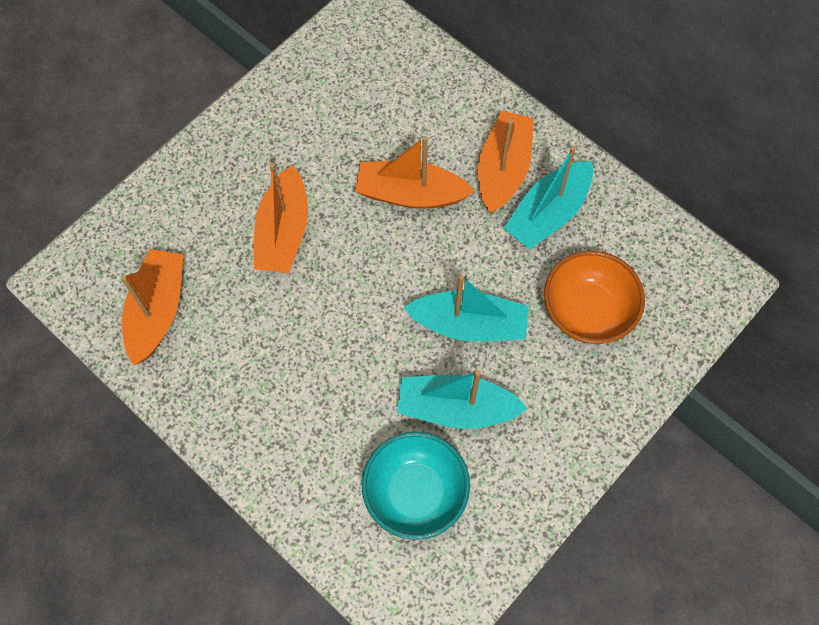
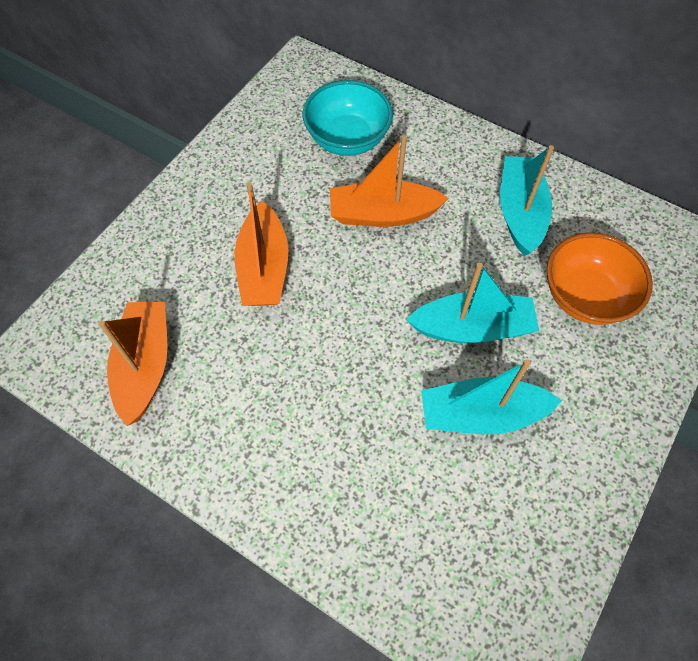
camera: 10 degrees left, 5 degrees down
(415, 493) = (461, 513): turquoise bowl -> turquoise bowl (347, 139)
(503, 169) = (466, 180): orange boat -> none
(548, 213) = (520, 212): turquoise boat -> turquoise boat turned 150 degrees clockwise

